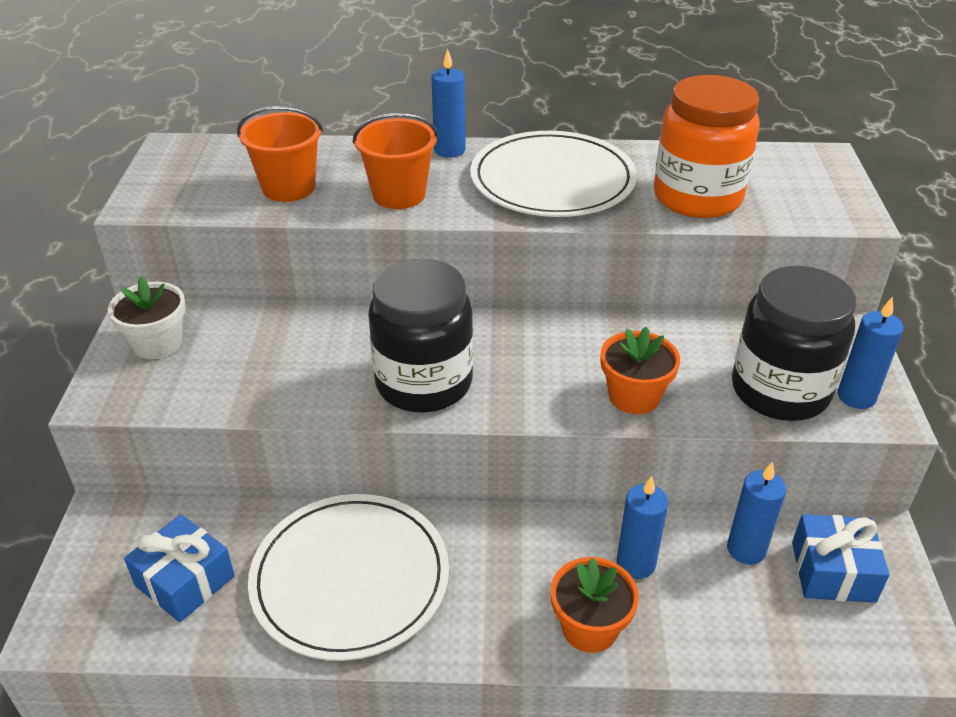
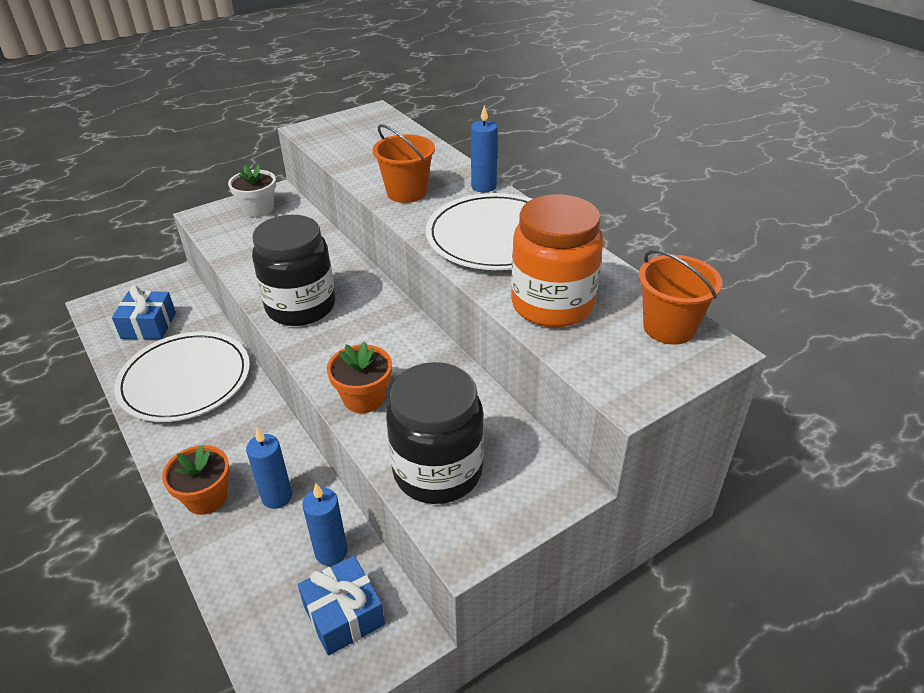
camera: 55 degrees right, 0 degrees up
(288, 188) = (372, 158): orange bucket -> orange bucket (669, 327)
(856, 397) = (471, 520): blue candle -> none

